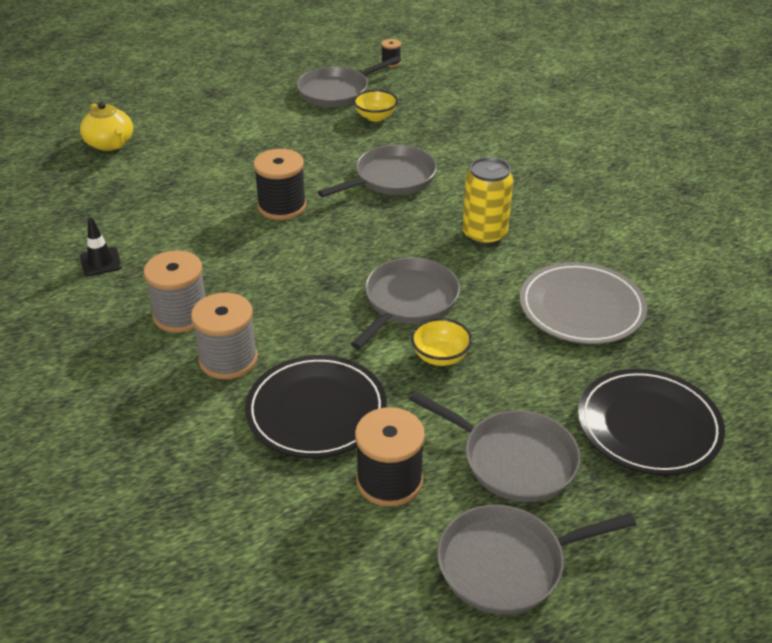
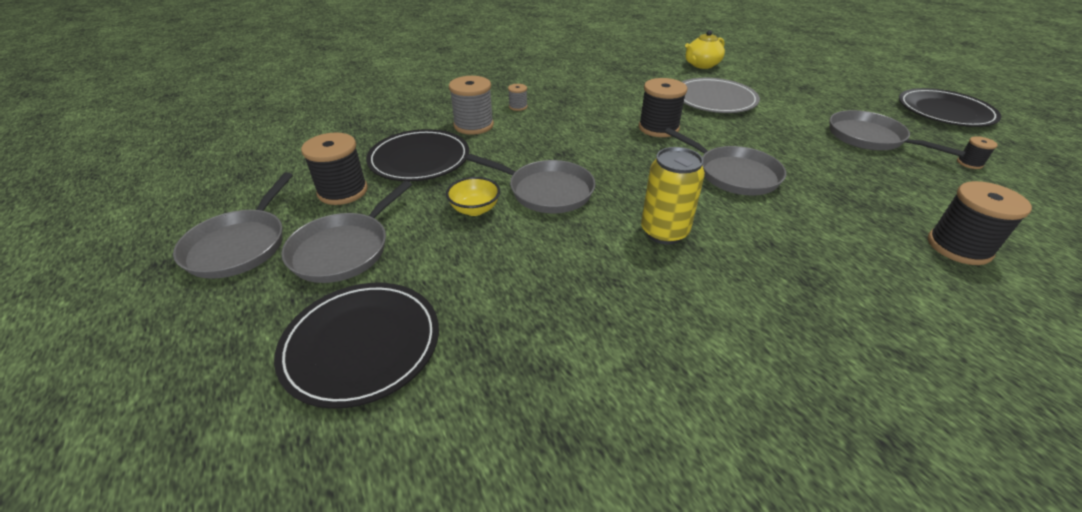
camera: 85 degrees right, 0 degrees up
(100, 262) = (567, 79): black traffic cone -> none
(181, 315) = (518, 107): grey spool -> grey spool, size x0.50
(295, 40) = (945, 111): none -> black plate
(375, 117) = (841, 160): yellow bowl -> none
(505, 107) = (958, 247): none -> black spool
(507, 564) = (239, 245): grey pan -> grey pan turned 150 degrees counterclockwise
(581, 307) = (554, 301): grey plate -> grey plate (714, 99)

